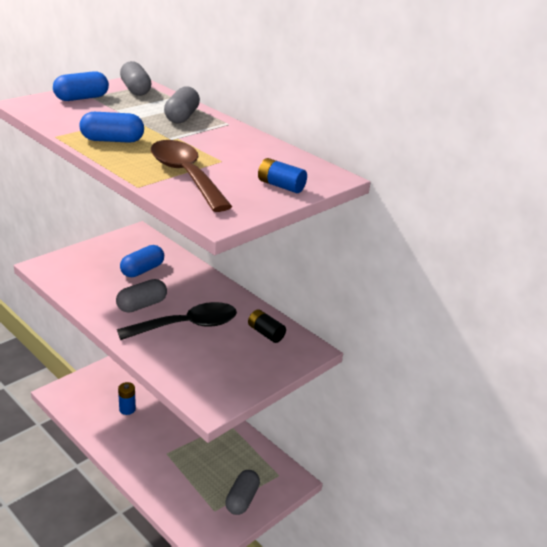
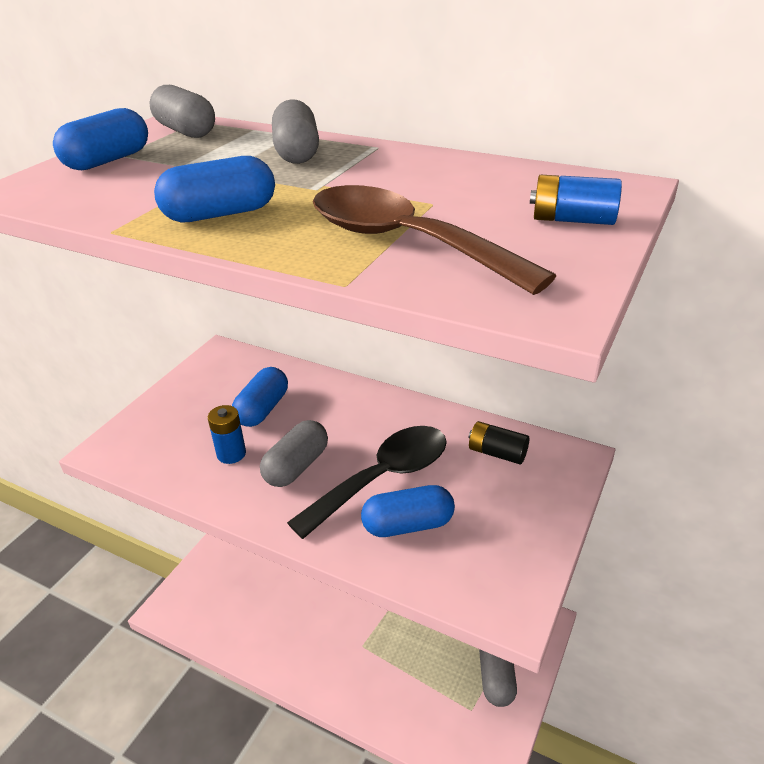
camera: 15 degrees left, 5 degrees up
(127, 409) = (276, 598): blue battery -> blue battery (231, 454)
(184, 352) = (408, 525): none -> blue capsule

